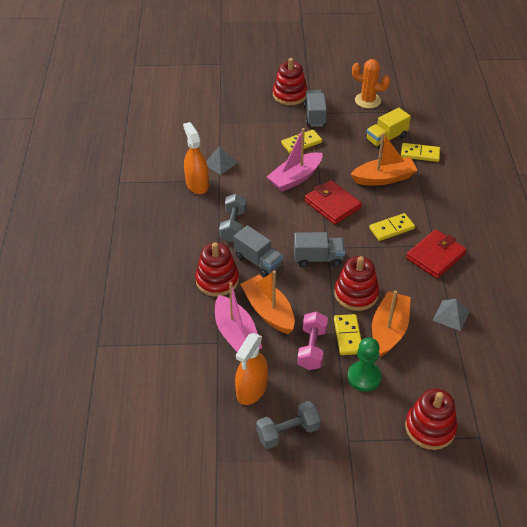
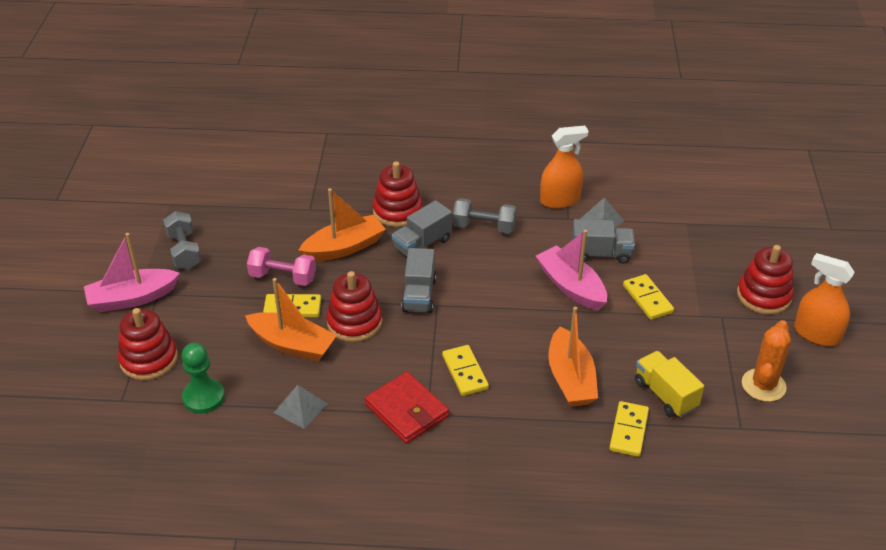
camera: 95 degrees right, 5 degrees down
(236, 334) = (316, 222): pink boat -> pink boat (132, 298)
(251, 389) = (243, 229): orange spray bottle -> orange spray bottle (816, 334)
(315, 116) = (714, 319): grey truck -> grey truck (601, 253)
(332, 204) = (517, 318): red wallet -> none
(364, 377) = (232, 314): green pawn -> green pawn (203, 397)

